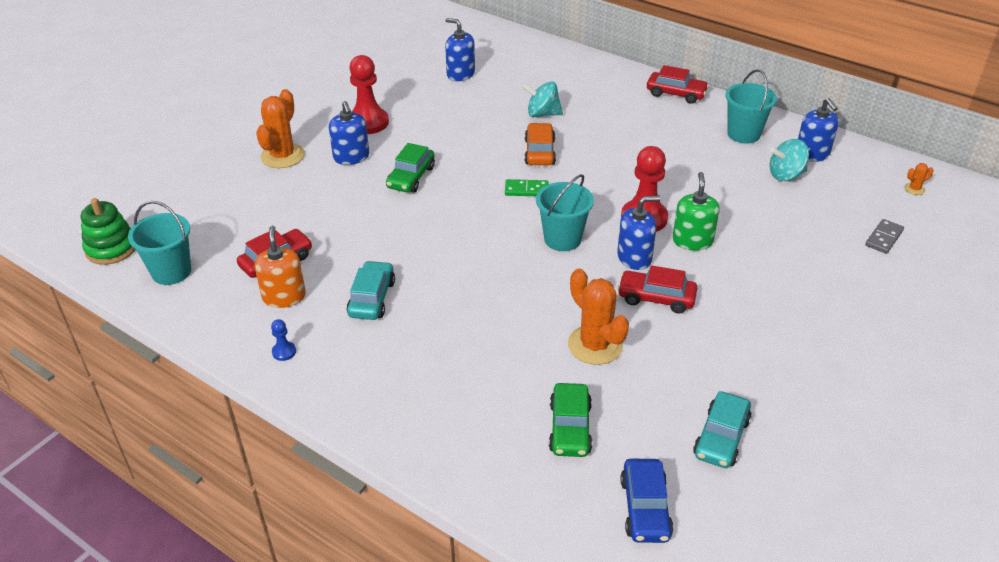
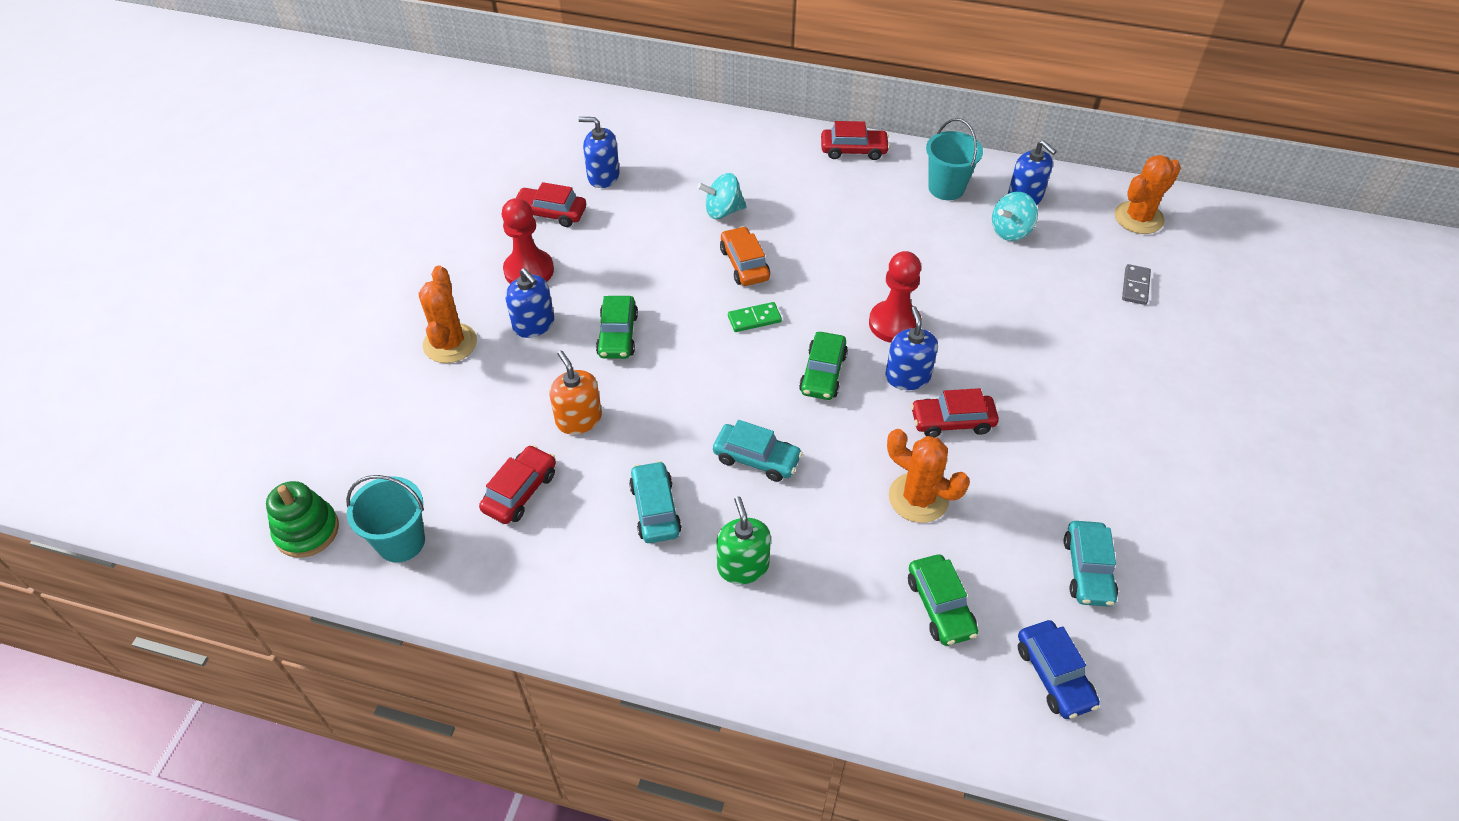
camera: 20 degrees left, 10 degrees up
(284, 297) = (554, 536): orange soap dispenser -> orange soap dispenser (579, 419)
(284, 352) = (592, 608): blue pawn -> none
(406, 90) = (550, 213): none -> red car
(473, 284) = (756, 458): none -> turquoise car
(562, 239) = (823, 373): turquoise bucket -> green car
(634, 257) = (907, 377): blue soap dispenser -> blue soap dispenser turned 60 degrees counterclockwise
(692, 241) = (956, 339): green soap dispenser -> green soap dispenser (743, 566)
(914, 189) = (1138, 218): orange cactus -> orange cactus, size x2.30

